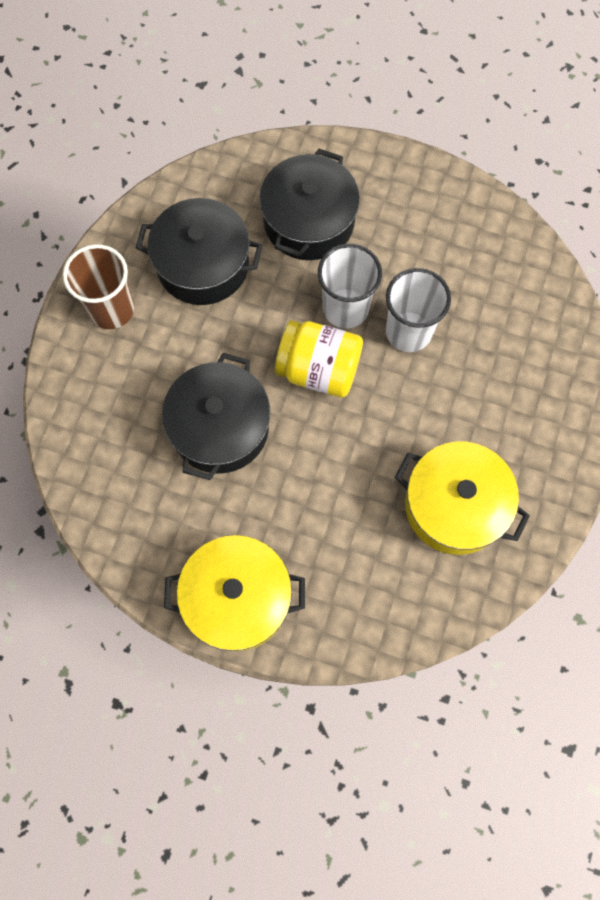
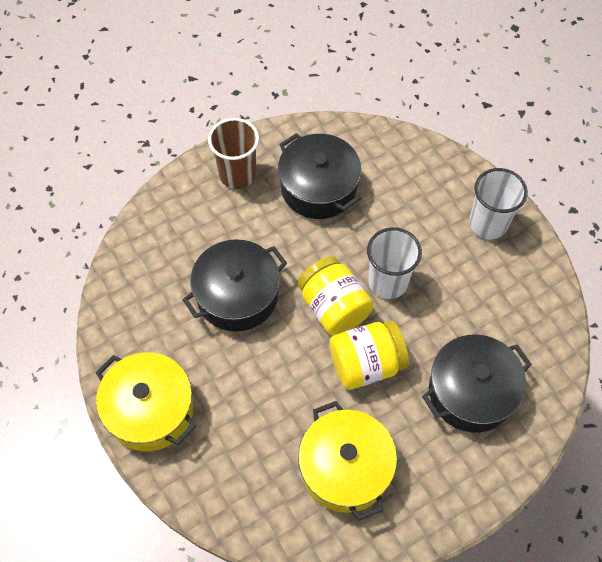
camera: 40 degrees right, 10 degrees down
(309, 221) = (413, 209): black pot -> black pot (471, 392)
(392, 399) = (366, 364): none -> yellow jar
(408, 331) = (418, 329): white cup -> white cup (488, 224)

